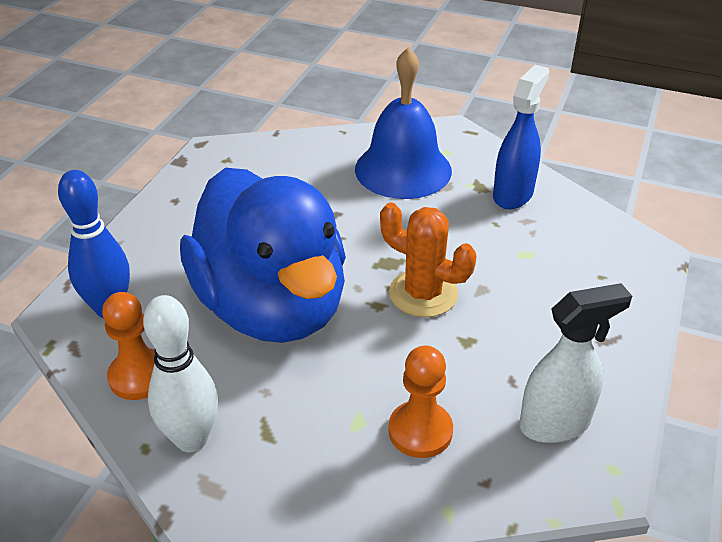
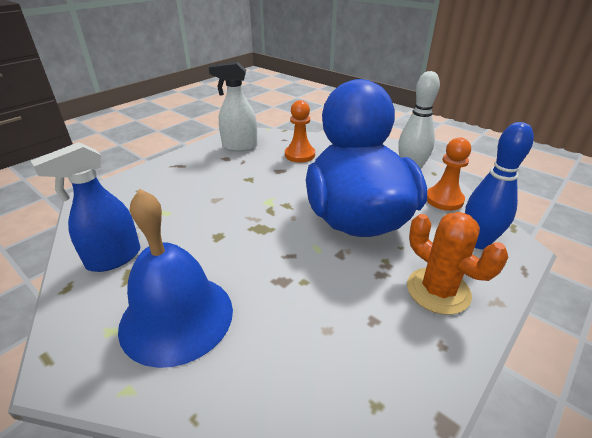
camera: 160 degrees left, 5 degrees down
(423, 294) = (253, 204): orange cactus -> orange cactus (438, 291)

